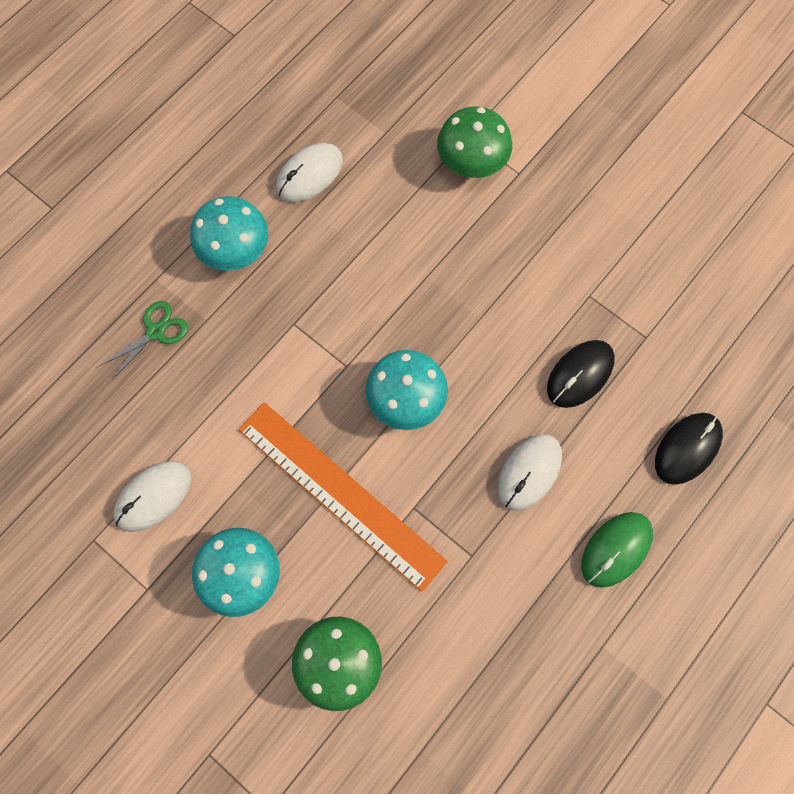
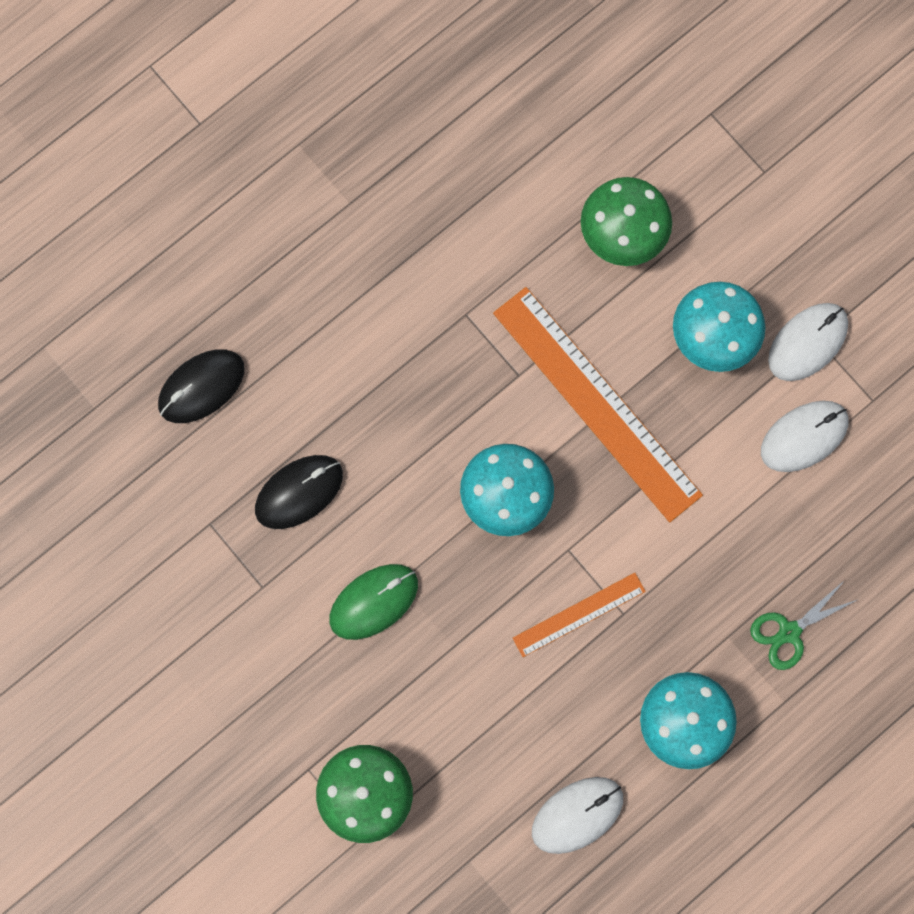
camera: 170 degrees left, 5 degrees up
(330, 317) = (579, 614): none -> orange ruler
(529, 472) = (384, 391): white mouse -> white mouse (807, 342)
(616, 549) = (310, 294): green mouse -> green mouse (373, 602)

